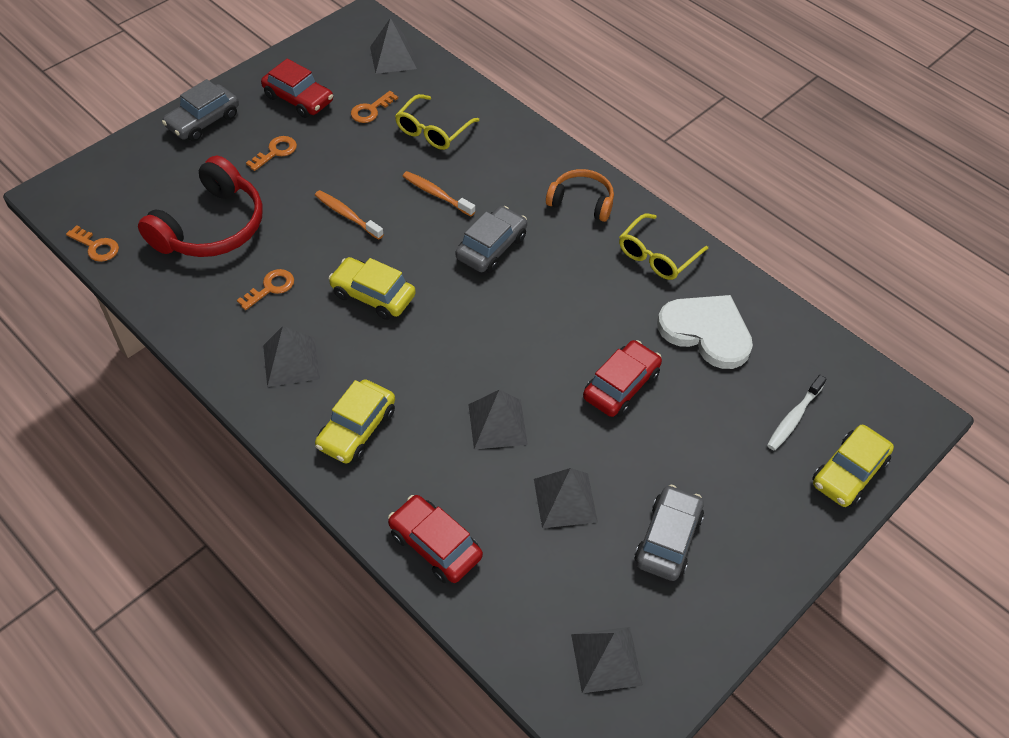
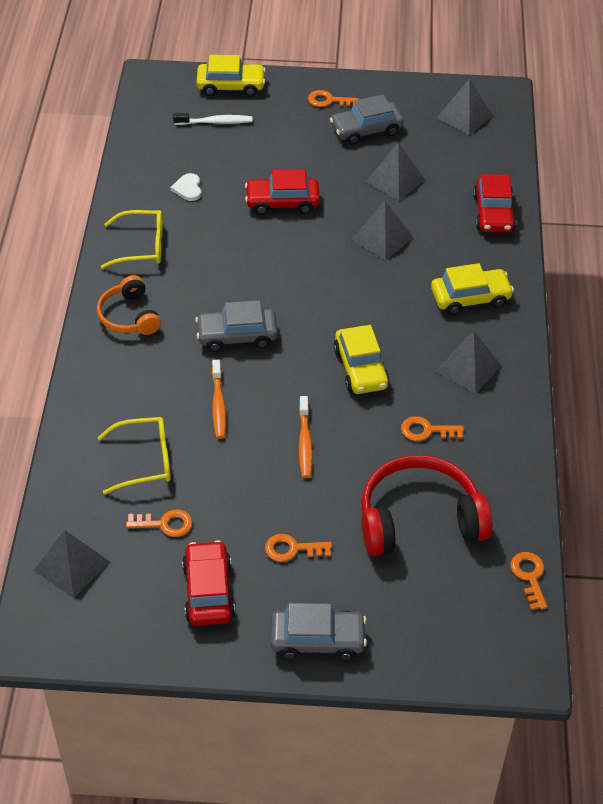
camera: 130 degrees left, 5 degrees down
(706, 332) = (188, 188): white heart -> white heart, size x0.44
(749, 544) = (328, 101): none -> orange key

